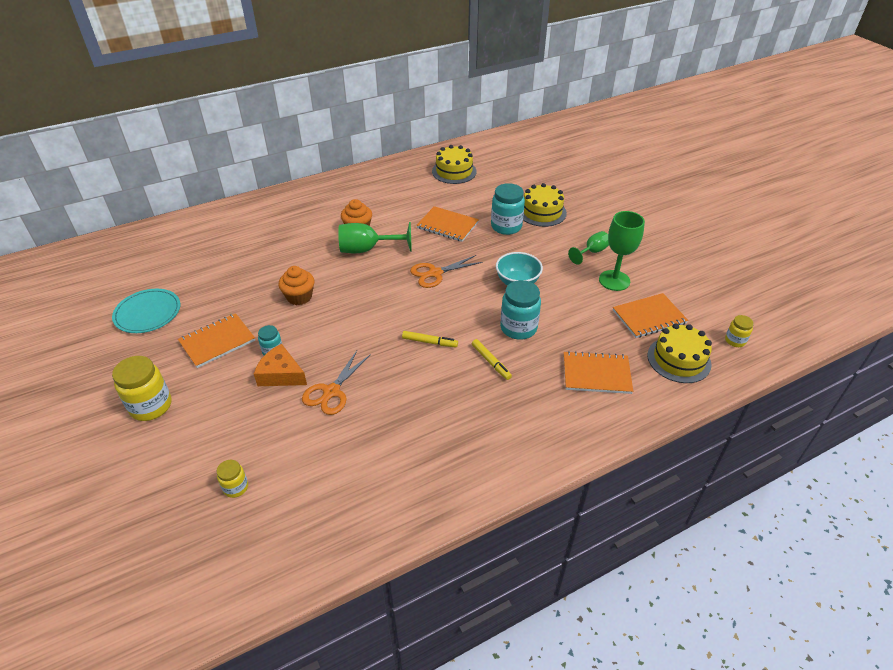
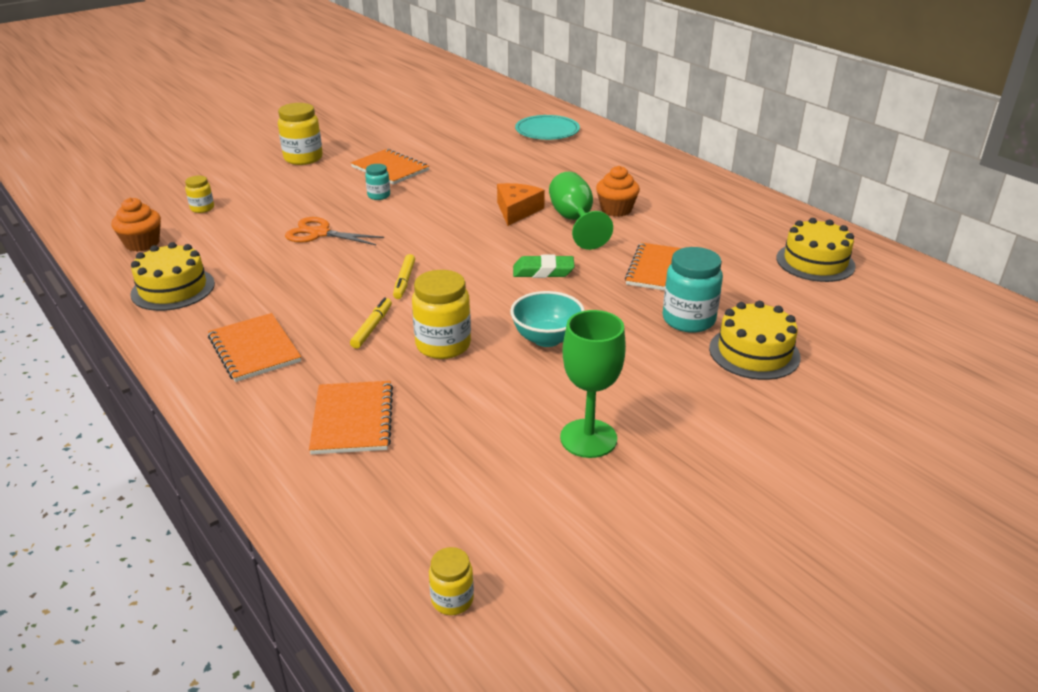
camera: 80 degrees right, 10 degrees down
(148, 313) = (425, 134): turquoise plate -> turquoise plate (547, 131)
(281, 374) = (344, 205): orange cheese -> orange cheese (517, 211)
(299, 297) = (469, 195): orange cupcake -> orange cupcake (142, 243)
(435, 273) = (543, 271): orange scissors -> green eraser
(491, 362) = (372, 327): yellow marker -> yellow marker turned 150 degrees clockwise
(518, 328) = (443, 345): turquoise jar -> yellow jar
(592, 252) = (662, 411): green goblet -> none
(649, 317) = (498, 480): orange notebook -> orange notebook (254, 349)
(679, 359) = (391, 513): yellow cake -> yellow cake (173, 289)

